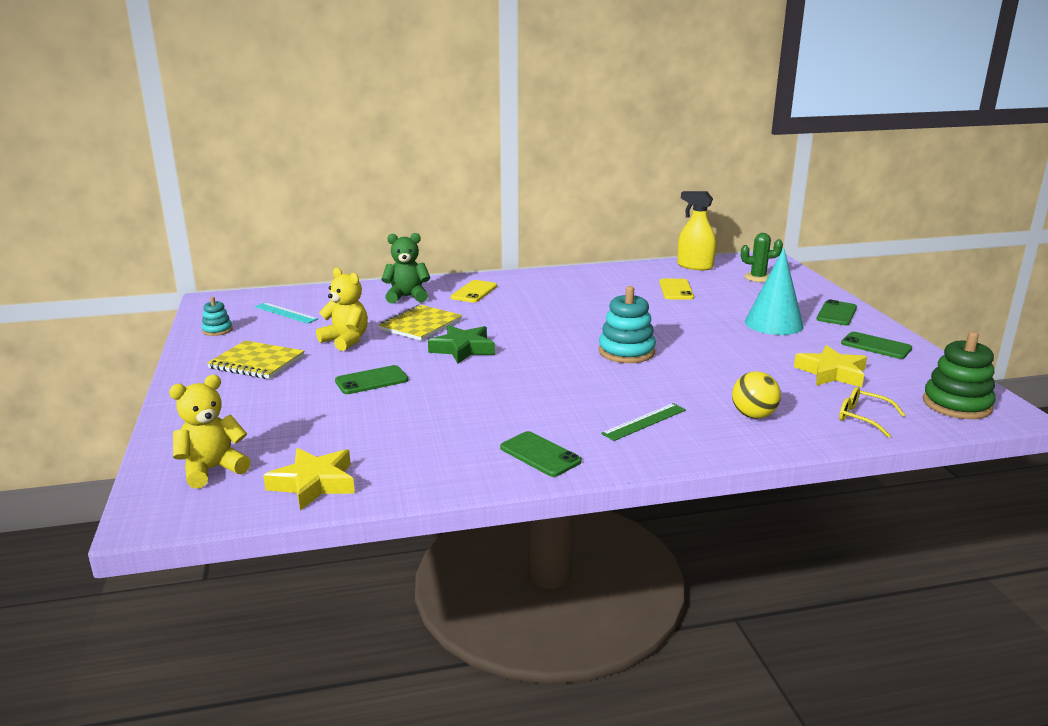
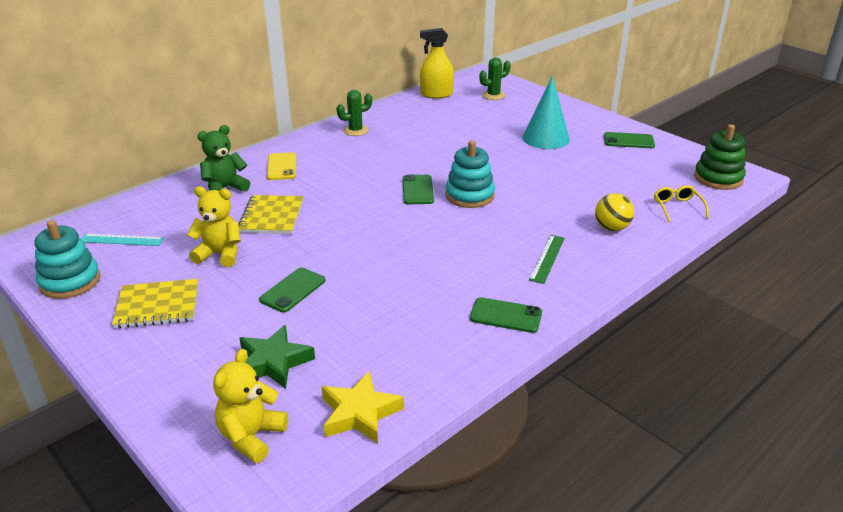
camera: 30 degrees left, 10 degrees up
(217, 330) = (70, 281): turquoise stacking toy -> turquoise stacking toy, size x1.84
(463, 349) = (337, 231): green star -> green star (273, 362)
(576, 279) = (355, 130): none -> green cactus
(676, 290) = (445, 122): yellow phone -> none
(831, 373) = (624, 173): yellow star -> none
(836, 313) = (577, 117): green phone -> green phone (417, 190)
(863, 418) = (677, 207): yellow glasses -> yellow glasses turned 75 degrees clockwise

